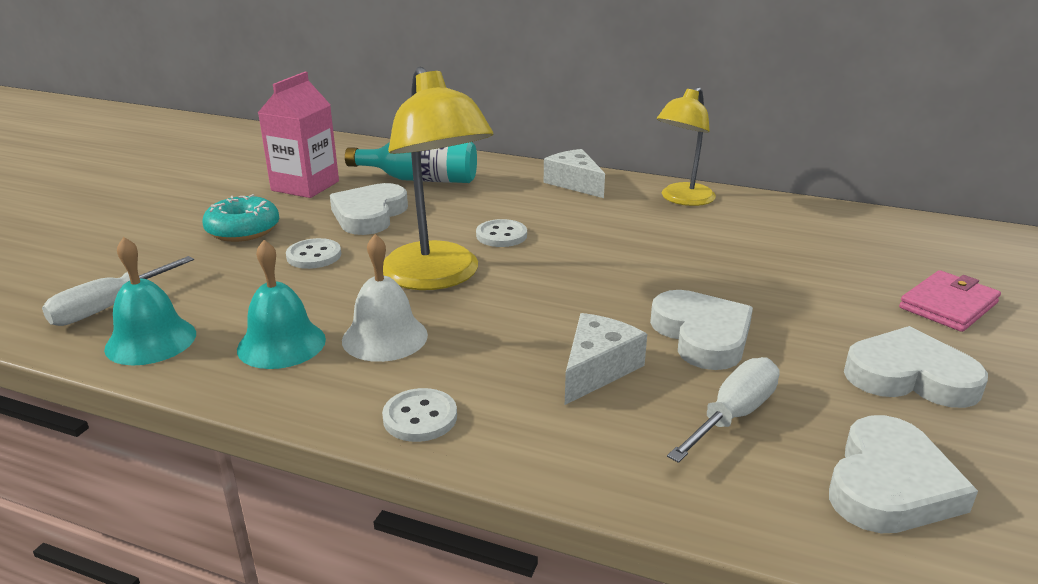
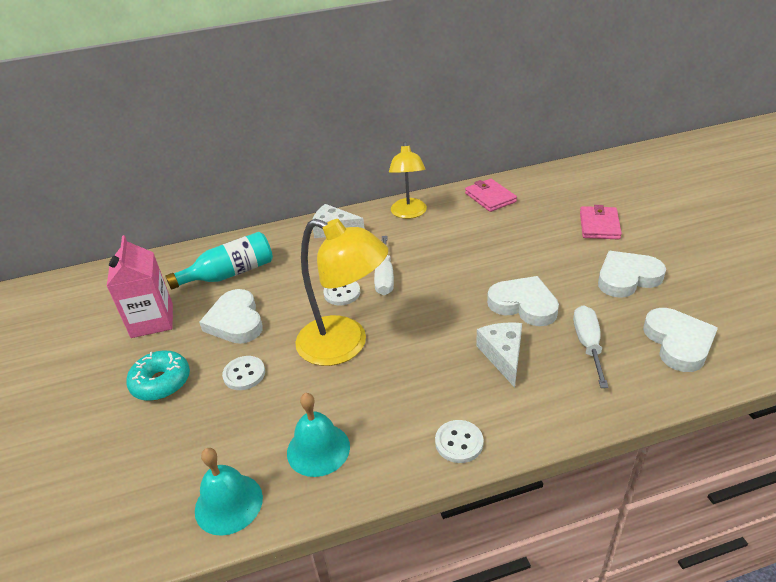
camera: 35 degrees left, 10 degrees up
(108, 307) = (155, 501): white screwdriver -> white screwdriver (384, 277)
(385, 337) = (372, 405): white bell -> none
(815, 221) = (490, 197): none -> pink wallet

